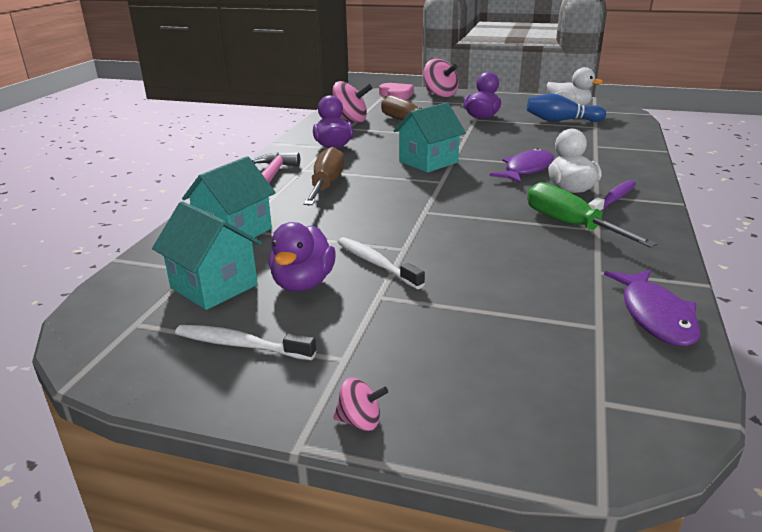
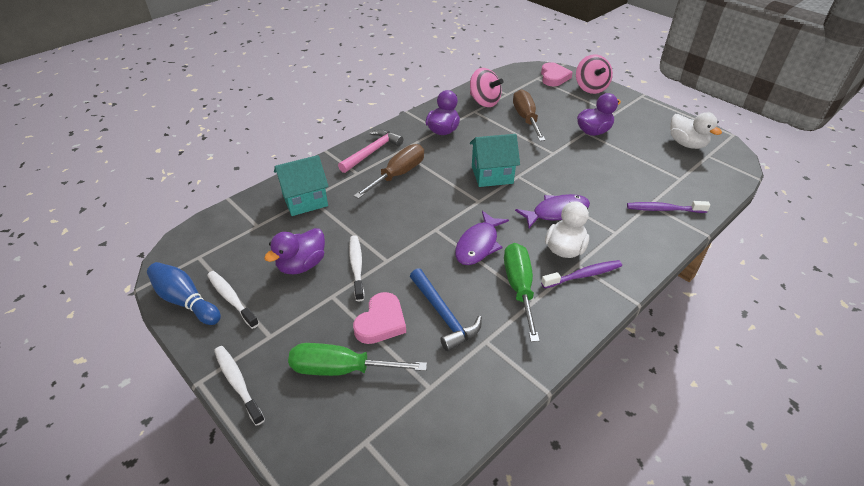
camera: 30 degrees right, 15 degrees up
(214, 286) = (256, 245): turquoise house -> none
(360, 421) = (237, 383): pink spinning top -> white toothbrush
(469, 296) = (381, 322): none -> pink heart
(480, 351) = (341, 369): none -> green screwdriver
(528, 268) = (443, 315): none -> blue hammer
(561, 121) = (658, 159): blue bowling pin -> blue bowling pin (186, 301)
(611, 146) = (663, 209): none -> purple toothbrush
(655, 316) = (475, 398): purple fish -> purple fish (478, 244)

